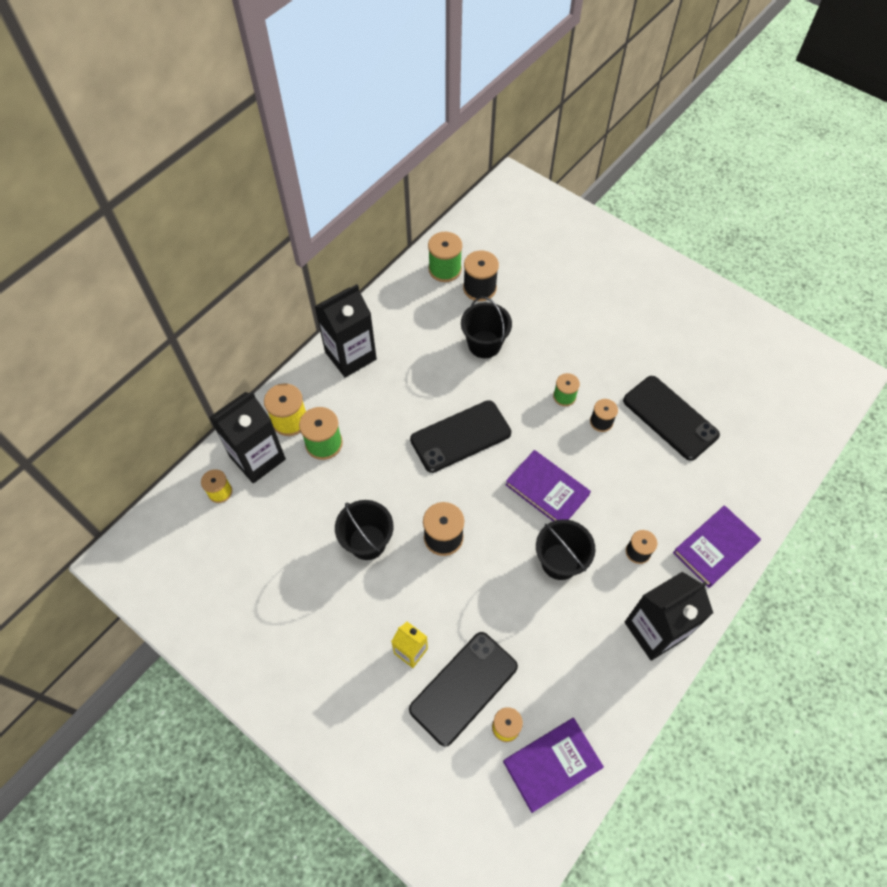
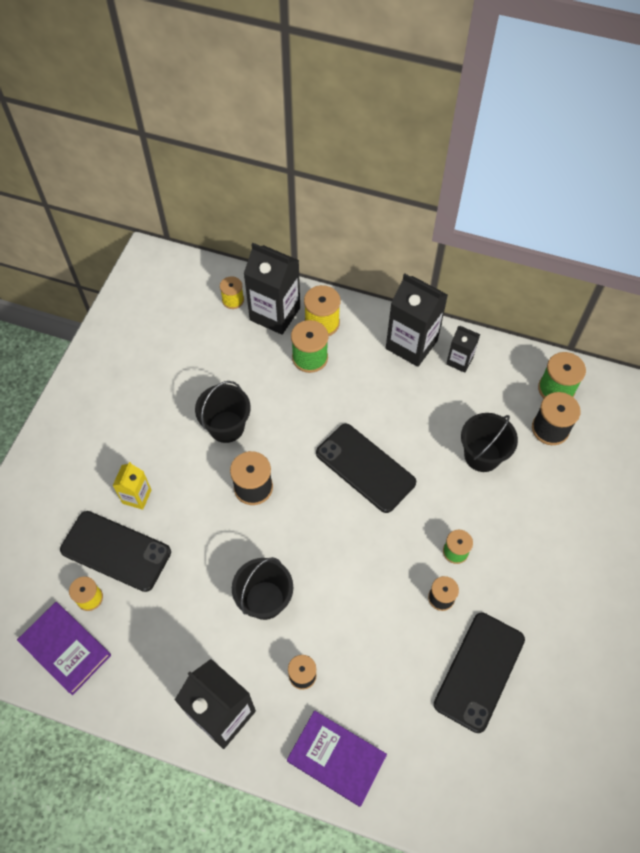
camera: 70 degrees right, 0 degrees up
(385, 326) = (459, 361): none -> black carton
(547, 490) = (338, 565): purple book -> none

